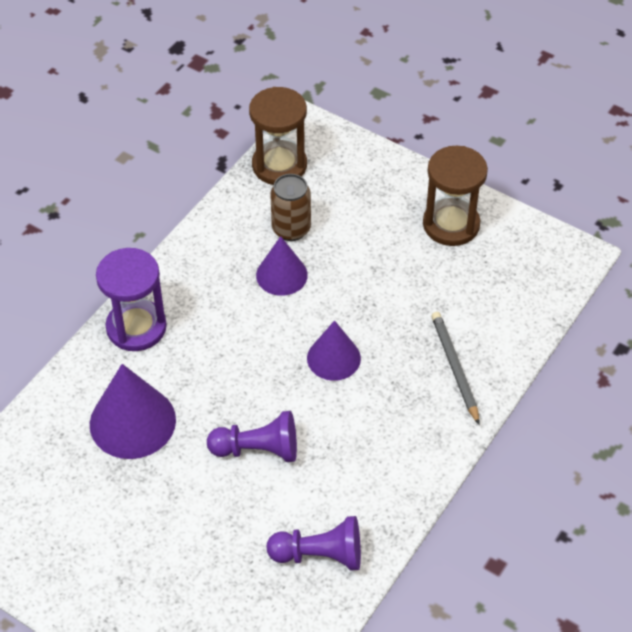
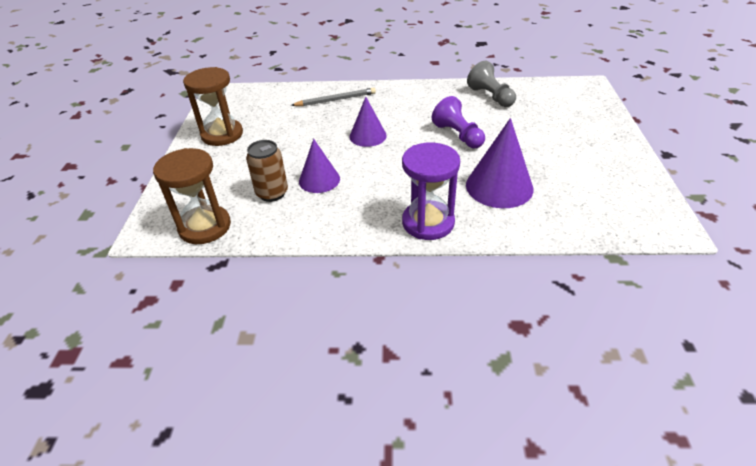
camera: 120 degrees left, 10 degrees down
(319, 555) = (490, 97): purple pawn -> grey pawn
(455, 368) = (335, 100): grey pencil -> grey pencil turned 150 degrees counterclockwise

